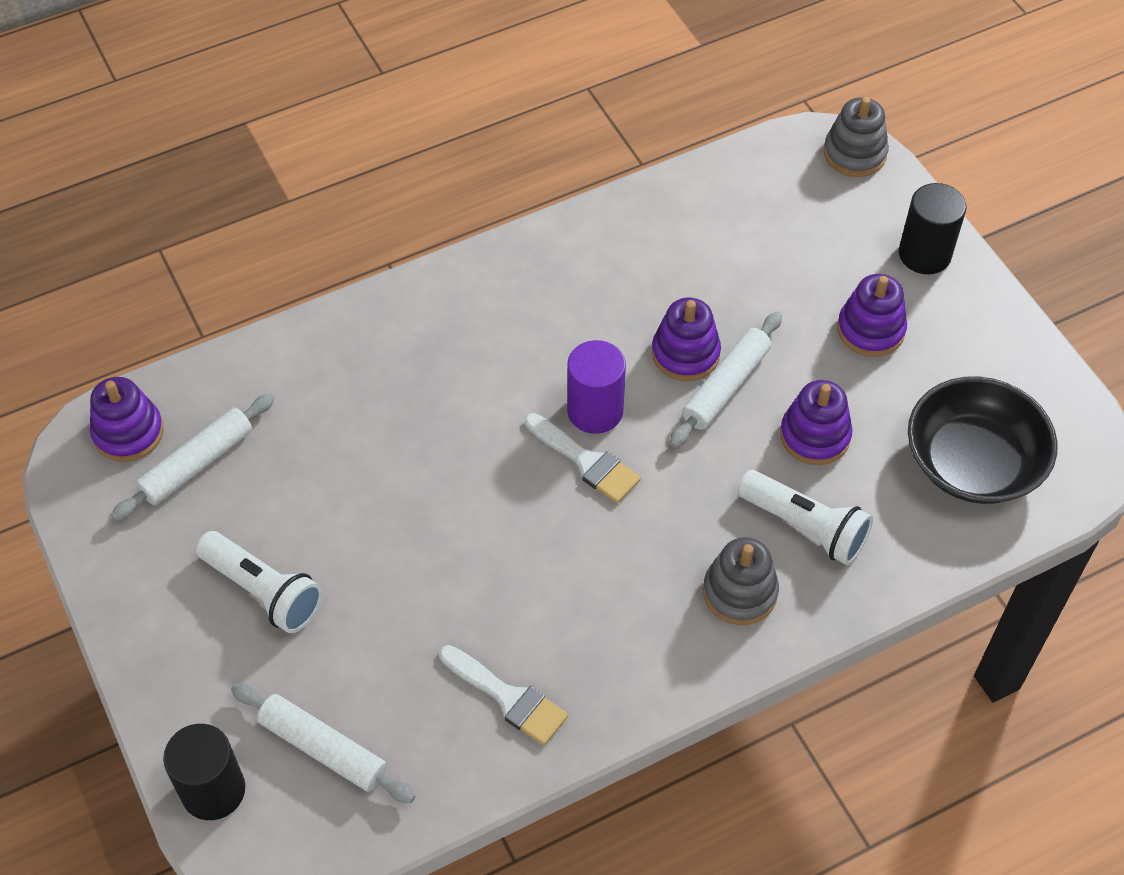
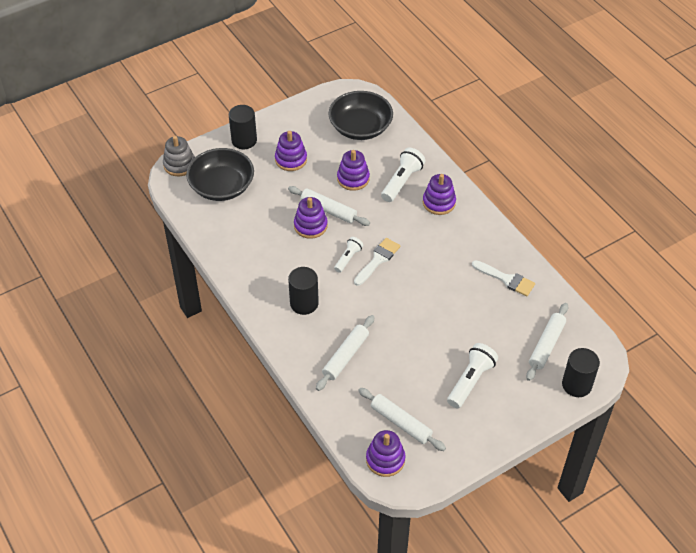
camera: 95 degrees left, 5 degrees down
(359, 390) = (346, 356): none -> white rolling pin
(491, 333) = (304, 303): none -> black cylinder
(508, 698) = (506, 279): white brush -> white brush turned 90 degrees clockwise
(595, 411) = (348, 258): purple cylinder -> white flashlight
(740, 592) = (439, 202): grey stacking toy -> purple stacking toy
(796, 217) = (222, 186): none -> black bowl

